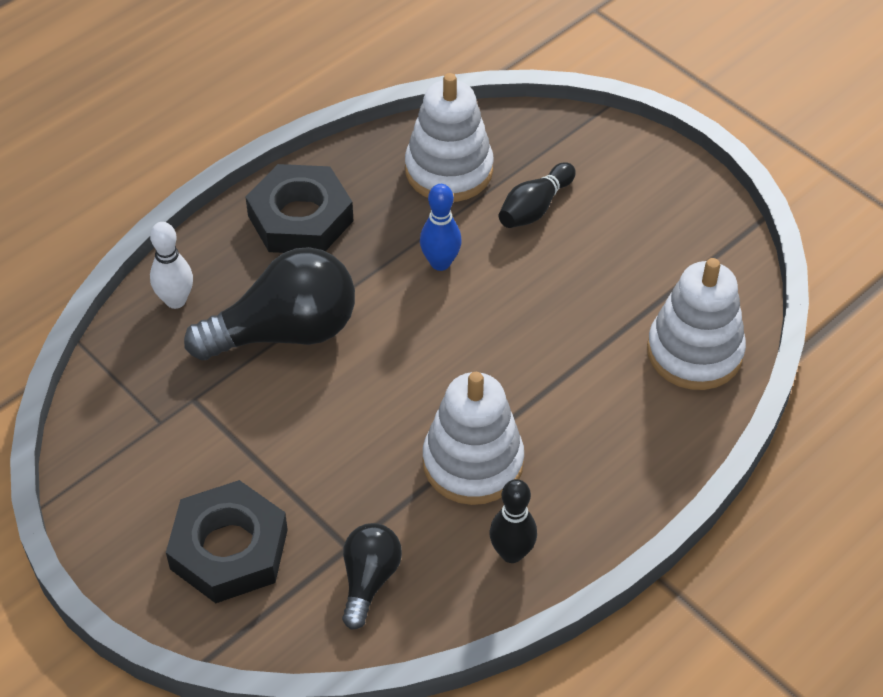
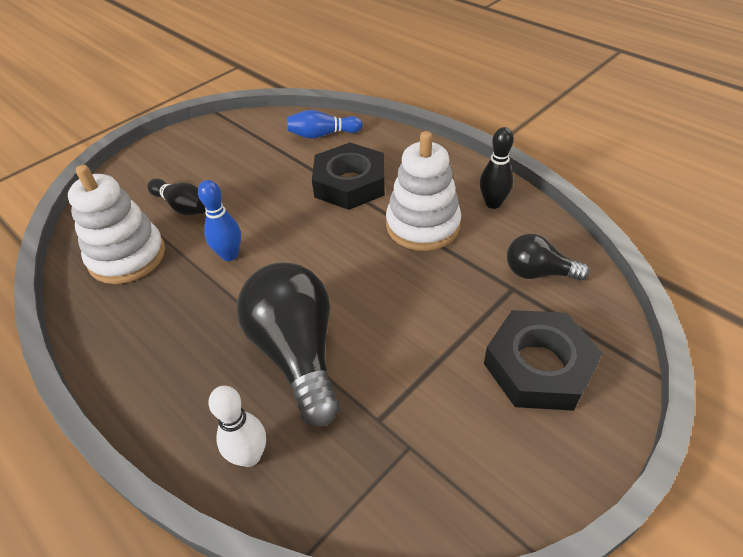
camera: 90 degrees left, 5 degrees down
(300, 218) = (157, 356): black nut -> black nut (350, 183)
(694, 352) = (322, 135): white stacking toy -> blue bowling pin

